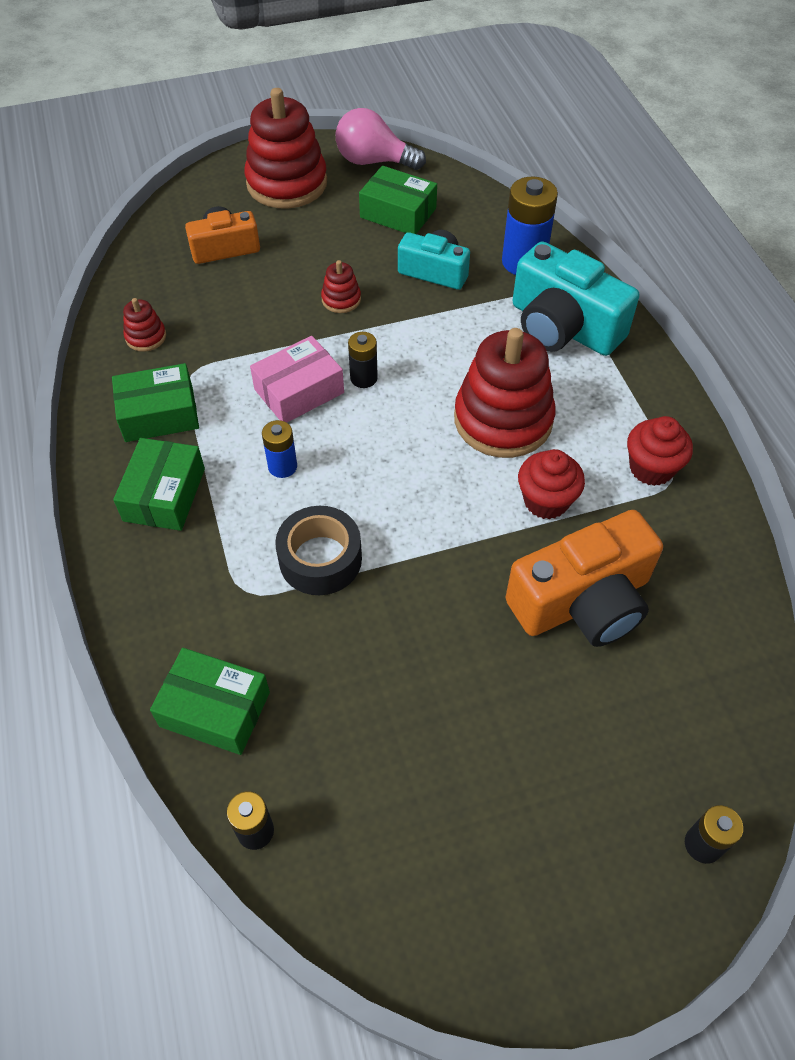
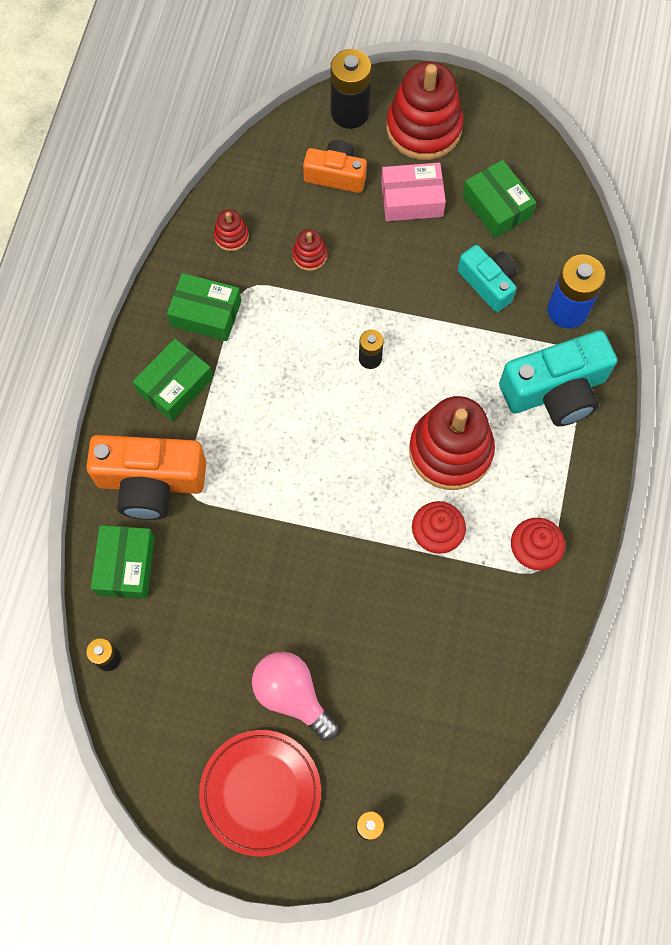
camera: 30 degrees right, 15 degrees up
(206, 197) = (350, 113): none -> black battery
(215, 709) = (126, 566): green box -> green box turned 45 degrees clockwise
(282, 466) = (267, 405): blue battery -> none
(299, 391) = (316, 345): pink box -> pink box (412, 199)
(320, 559) = (251, 494): black tape -> none
(341, 299) = (397, 274): red stacking toy -> red stacking toy (309, 255)
(374, 161) = (511, 138): pink light bulb -> pink light bulb (292, 695)
(550, 883) = (260, 792): none -> red plate
(563, 327) = (555, 391): turquoise camera -> turquoise camera turned 90 degrees counterclockwise
(583, 601) = (408, 625): orange camera -> orange camera (151, 482)

